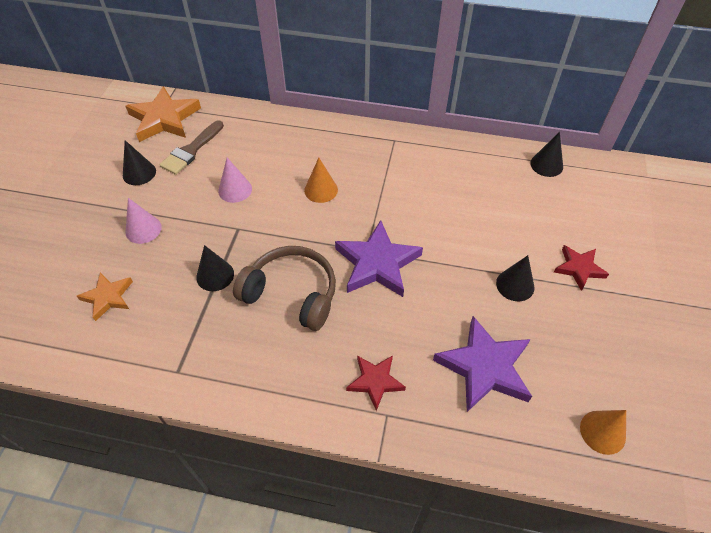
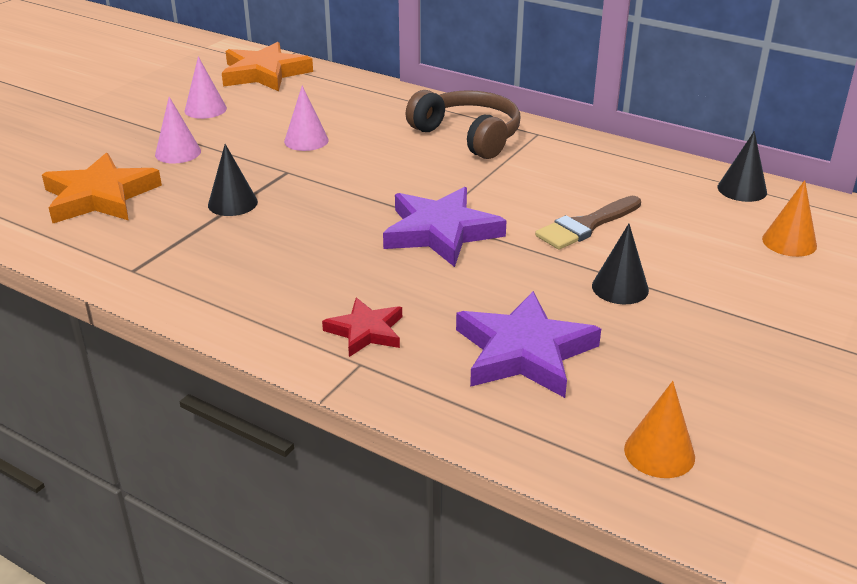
camera: 20 degrees right, 20 degrees down
(108, 297) = (100, 196): orange star -> orange star, size x1.73
(139, 173) = (205, 109): black cone -> pink cone
(191, 150) = (277, 102): brown brush -> brown brush (586, 225)
(291, 294) = (313, 236): brown headphones -> brown headphones (468, 136)
(321, 190) = (412, 158): orange cone -> orange cone (789, 242)
(579, 268) = (727, 291): red star -> none

